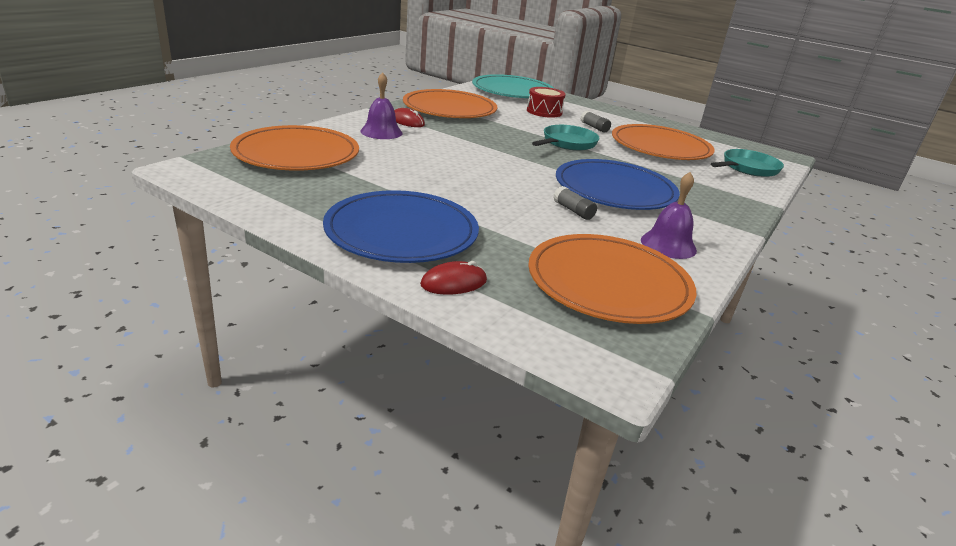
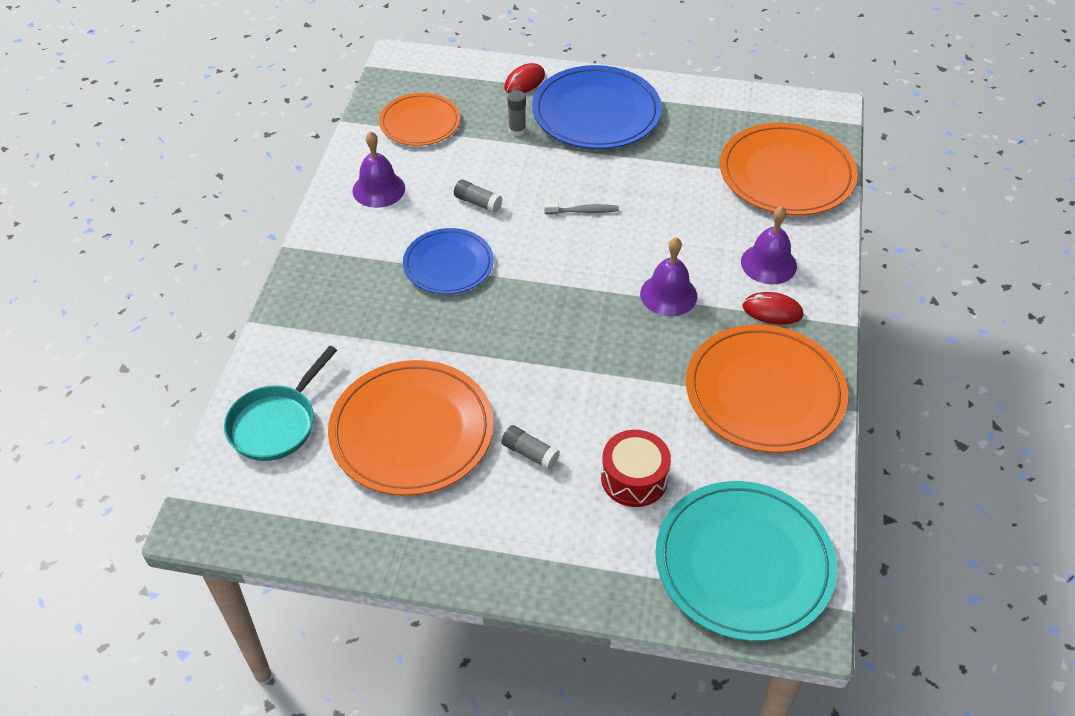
camera: 160 degrees right, 20 degrees up
(464, 140) = (668, 294): none -> purple bell
(485, 182) = (583, 211): none -> grey toothbrush
(500, 244) = (517, 130): none -> grey glue stick
(567, 143) = (545, 363): turquoise pan -> none
(608, 283) = (420, 123): orange plate -> orange plate, size x0.62
(615, 190) = (448, 264): blue plate -> blue plate, size x0.62

